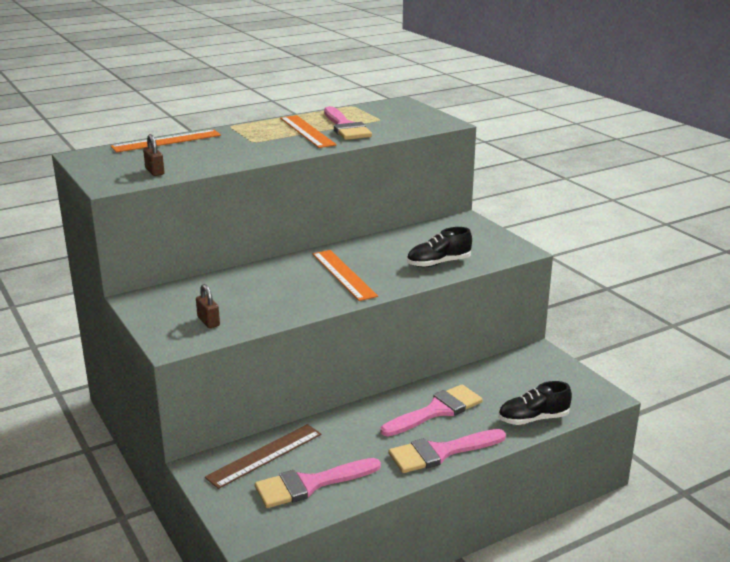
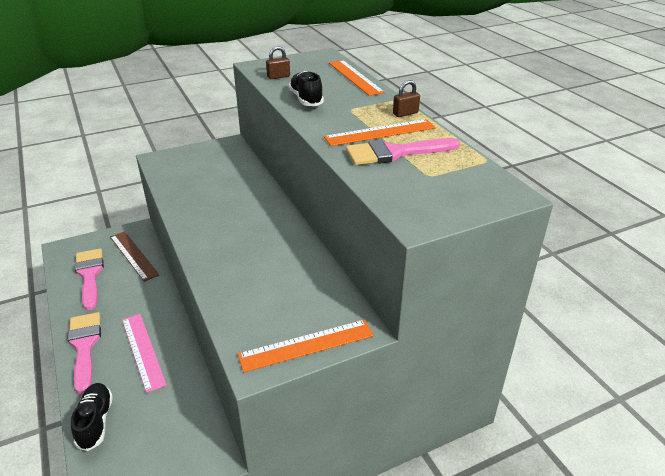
camera: 95 degrees right, 10 degrees up
(208, 321) = (182, 169): brown padlock -> brown padlock (405, 113)
(343, 274) = (236, 230): orange ruler -> orange ruler (306, 345)
(436, 411) = (143, 351): pink brush -> pink ruler
(438, 263) = (240, 291): black shoe -> black shoe (306, 99)

